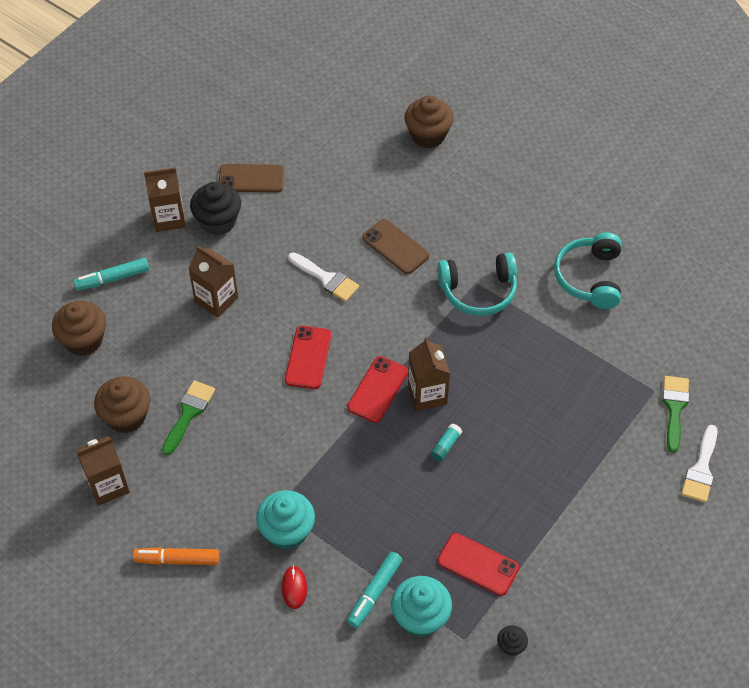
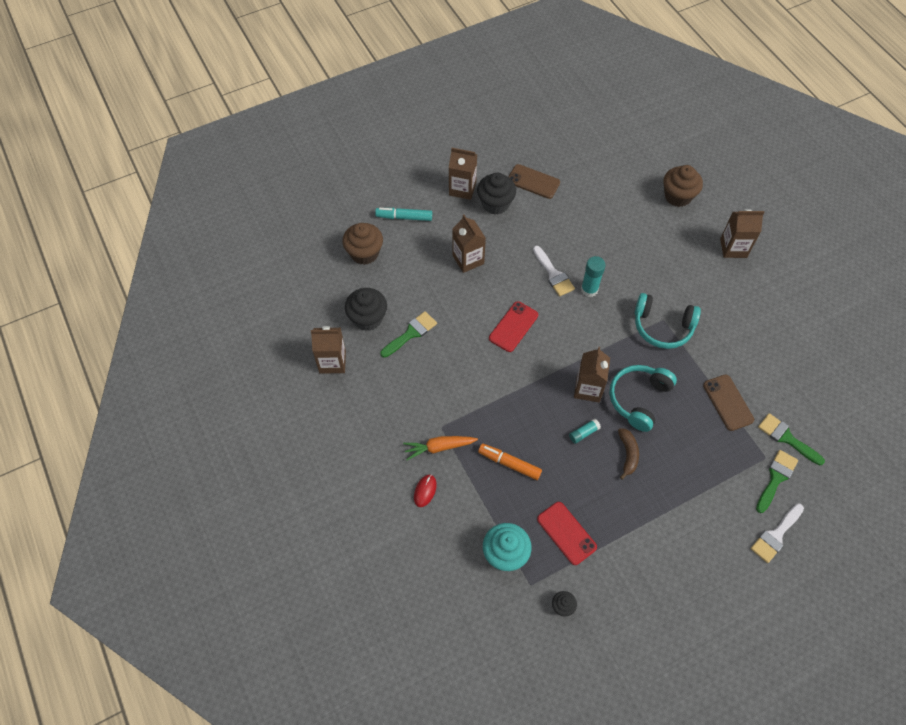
camera: 25 degrees right, 5 degrees up
(126, 416) = (368, 318): brown cupcake -> black cupcake
(177, 560) = (354, 435): orange marker -> orange marker (509, 464)
(287, 531) = (439, 447): turquoise cupcake -> orange carrot
(375, 592) = (481, 520): turquoise marker -> none
(376, 280) = (589, 289): none -> turquoise glue stick
(377, 389) = (553, 370): red phone -> none
(395, 247) = (615, 270): brown phone -> brown phone (728, 402)
(505, 449) = (628, 454): none -> brown banana
(516, 172) = (733, 248): none -> brown carton
(589, 277) = (754, 349): turquoise headphones -> turquoise headphones (638, 399)
(666, 360) = (786, 438): none -> green brush

